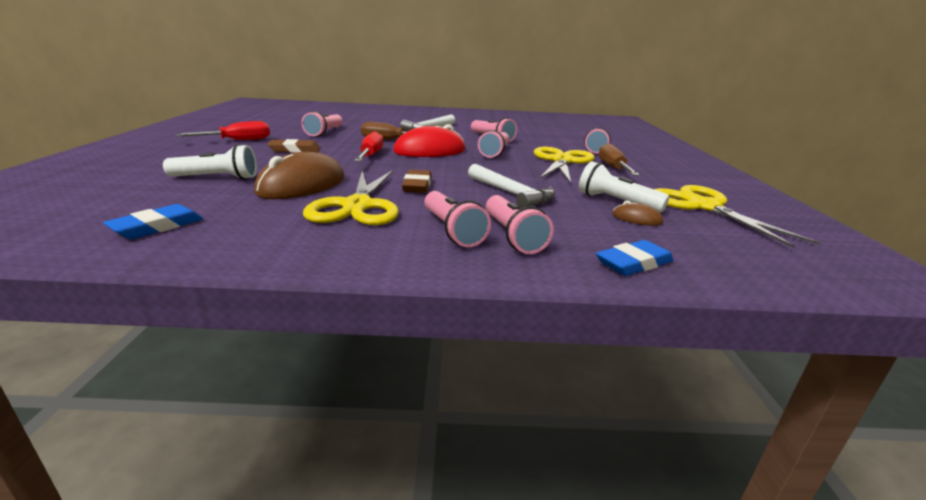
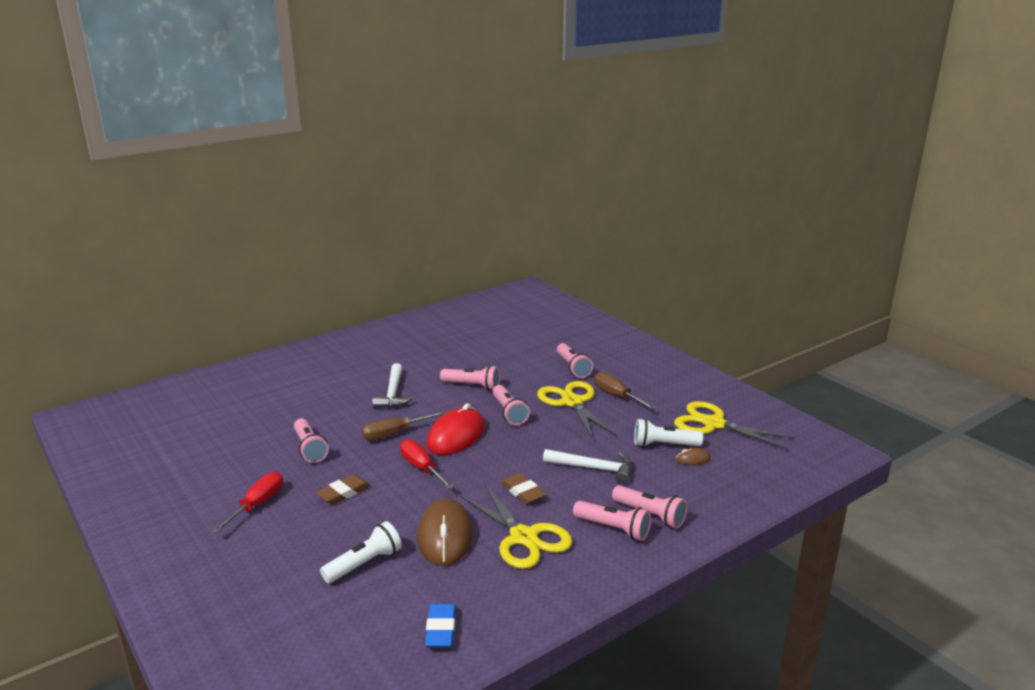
camera: 35 degrees left, 0 degrees up
(633, 263) = (730, 505): blue eraser -> none

